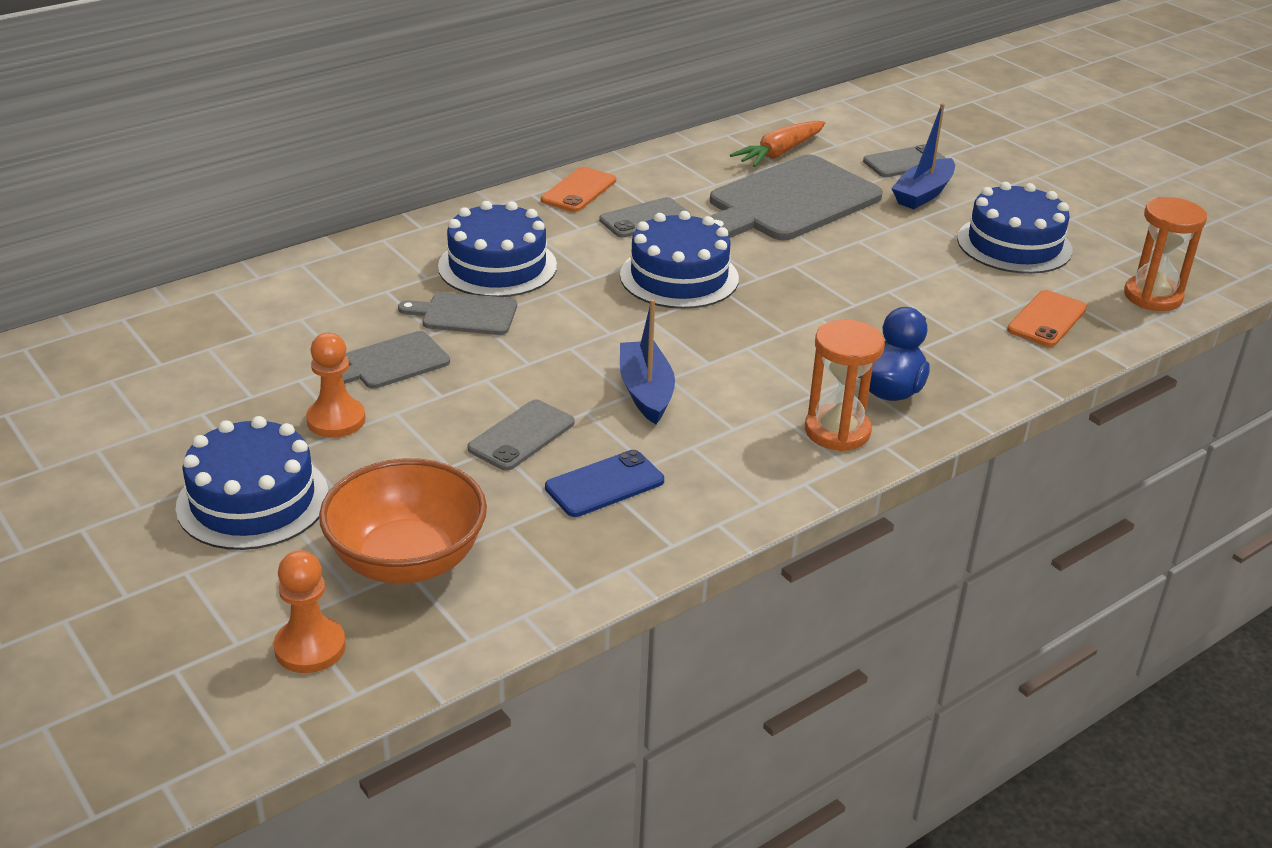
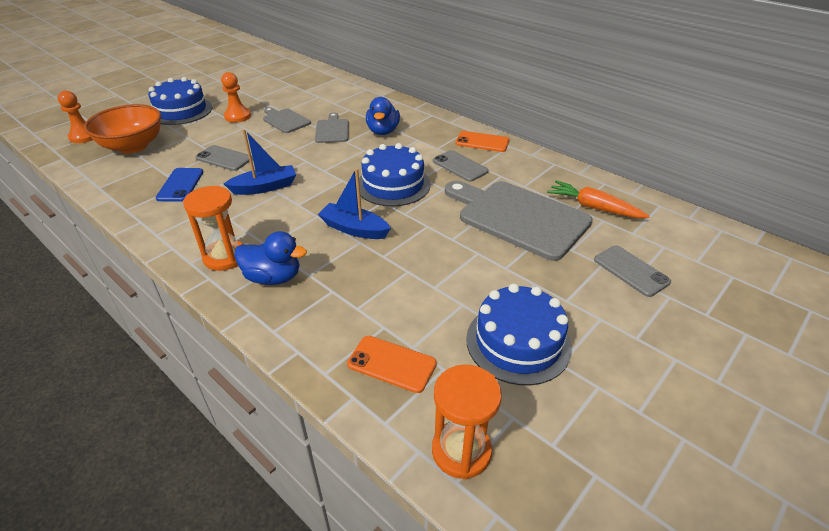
camera: 80 degrees right, 5 degrees up
(497, 266) = (383, 131): blue cake -> blue duck
(604, 484) = (180, 185): blue phone -> blue phone turned 45 degrees clockwise
(923, 194) = (579, 283): blue boat -> blue boat (354, 229)

